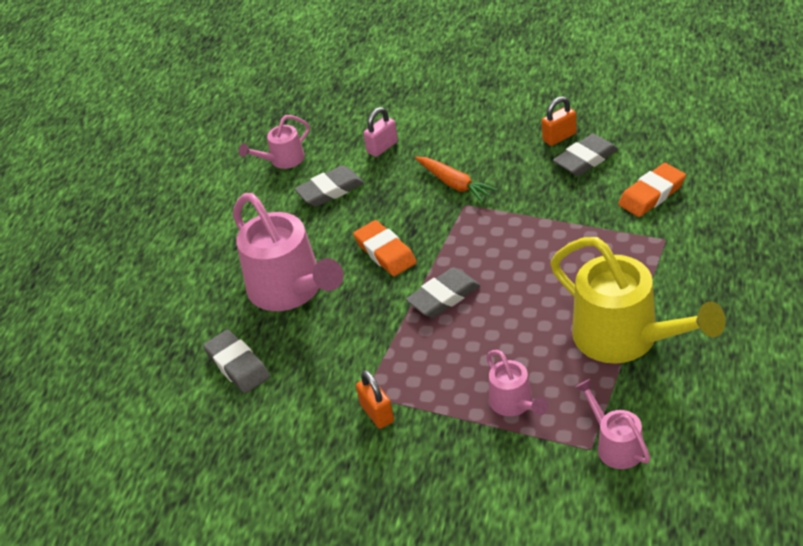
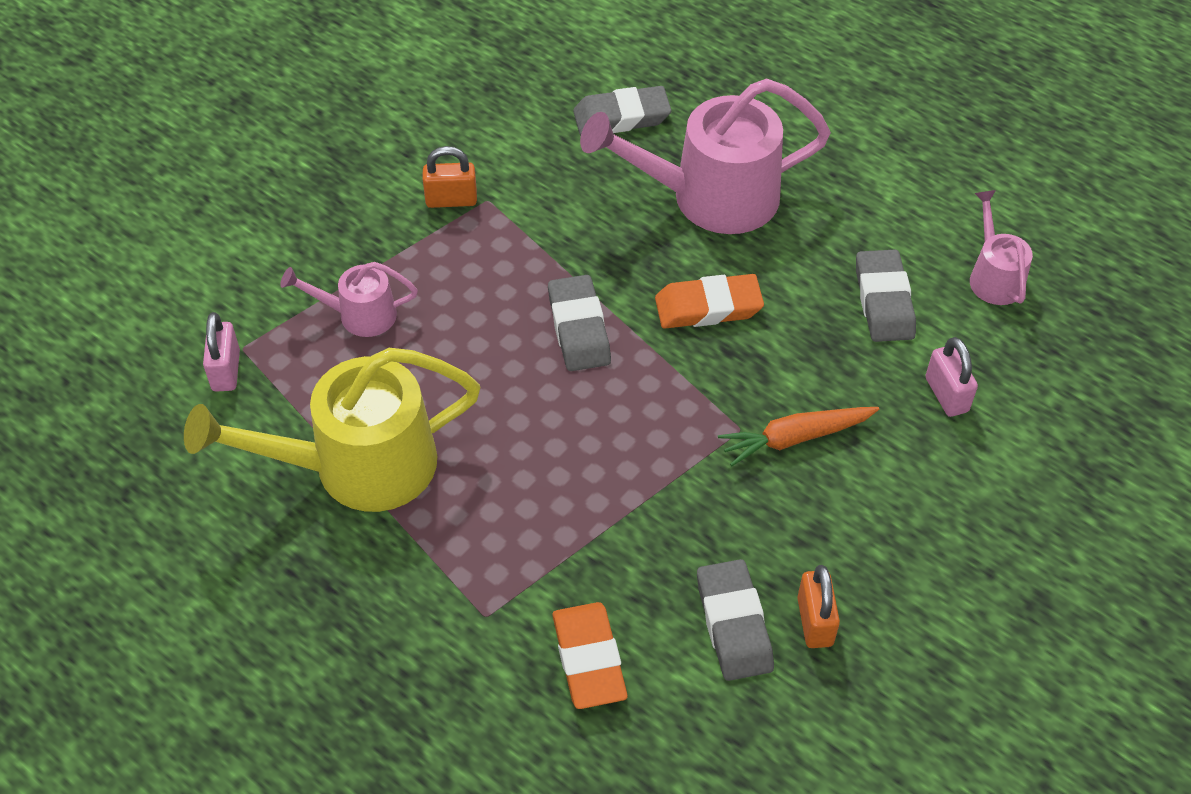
camera: 110 degrees right, 10 degrees up
(615, 445) = (226, 370): pink watering can -> pink padlock

